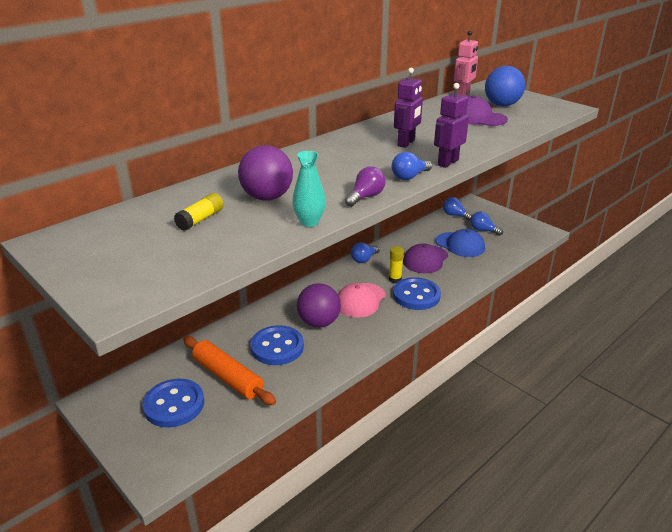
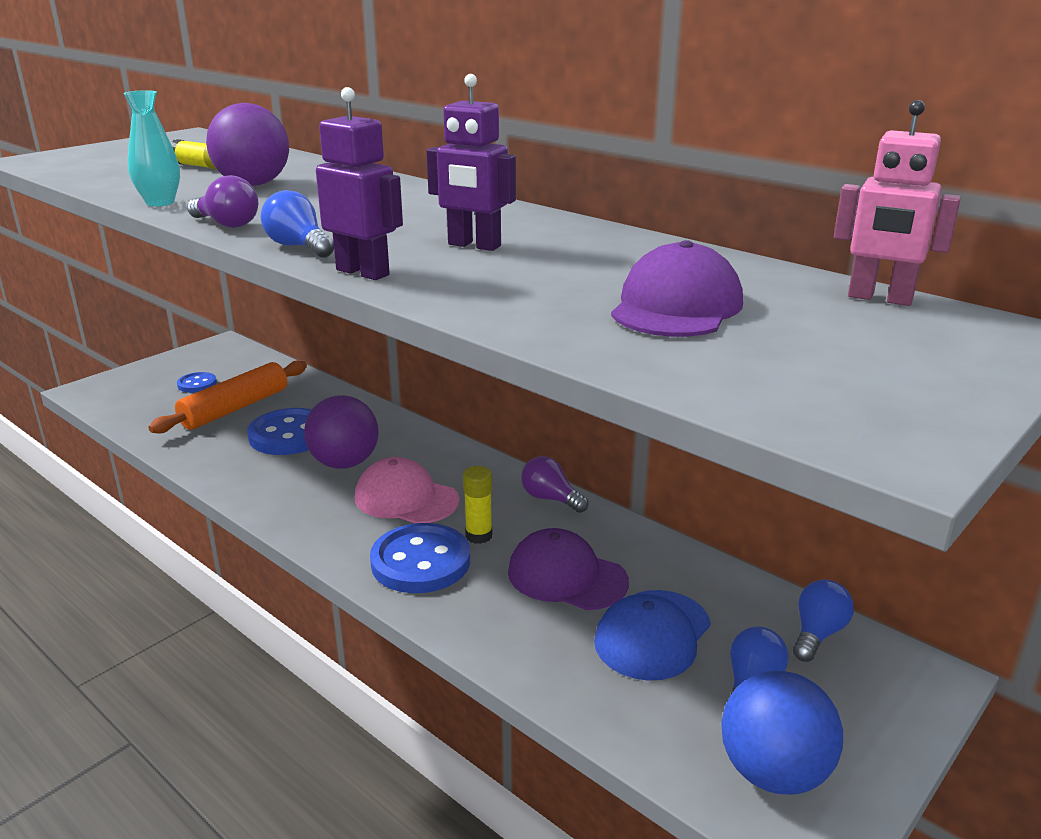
camera: 85 degrees right, 5 degrees down
(174, 405) = (197, 384): blue button -> blue button, size x0.53
(364, 259) = (550, 499): blue light bulb -> purple light bulb
(502, 105) = (821, 340): blue ball -> blue ball (773, 772)

